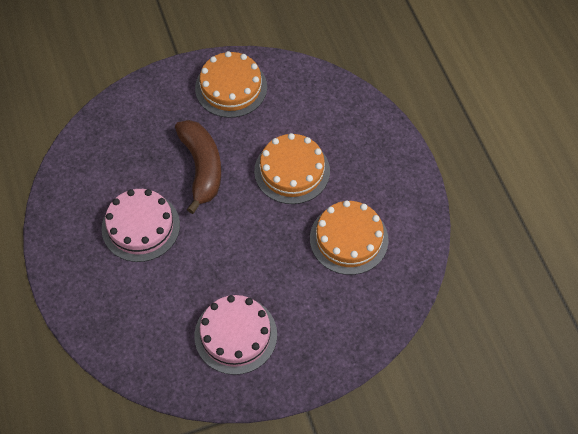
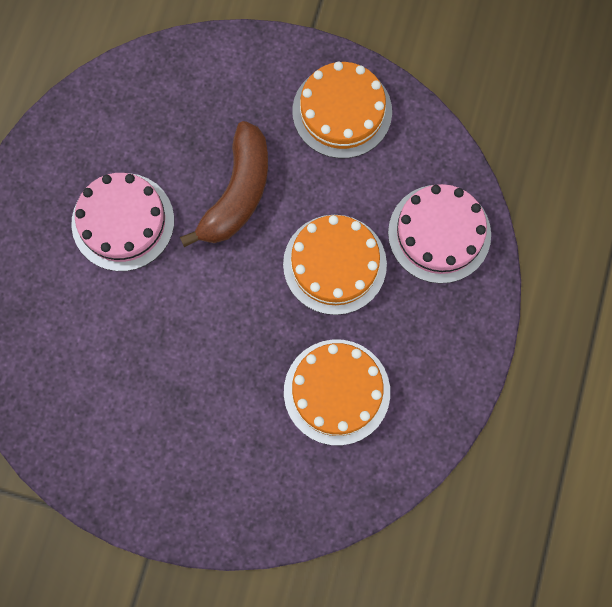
camera: 35 degrees right, 15 degrees up
(235, 335) = (133, 419): pink cake -> pink cake (439, 233)

